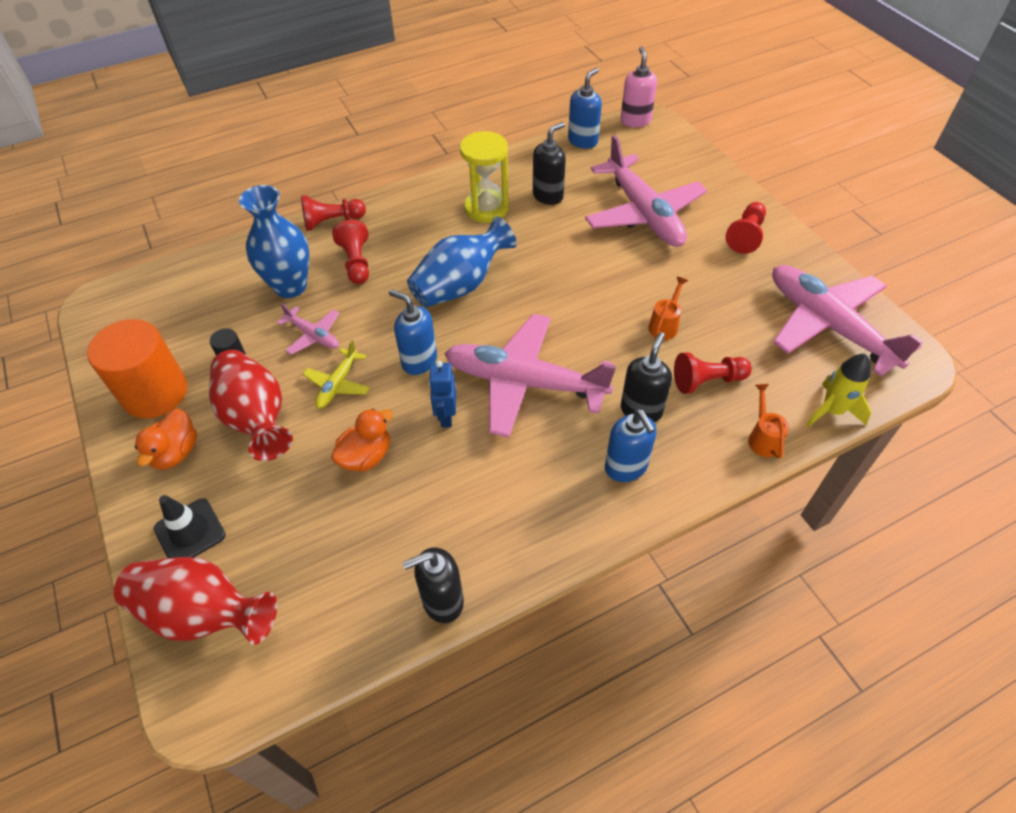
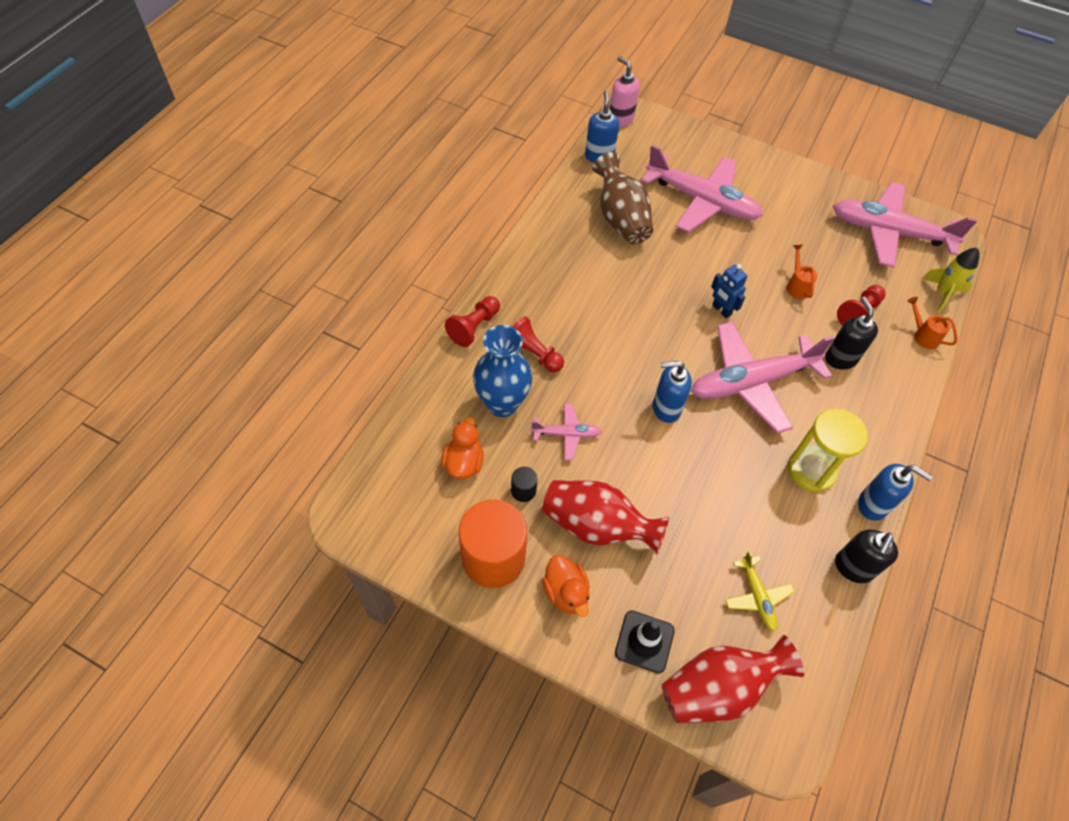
camera: 40 degrees left, 5 degrees up
(338, 384) = (627, 462): yellow plane -> yellow plane (757, 596)
(366, 456) = (705, 503): orange duck -> orange duck (464, 462)
(446, 416) = (727, 439): blue robot -> blue robot (721, 310)
(460, 285) = (633, 330): blue vase -> none
(486, 208) = (586, 252): yellow hourglass -> yellow hourglass (811, 470)
(548, 196) = (620, 218): black soap dispenser -> brown vase
(626, 467) = (869, 405): blue soap dispenser -> blue soap dispenser (873, 505)
(746, 236) = (783, 187): red pawn -> none

